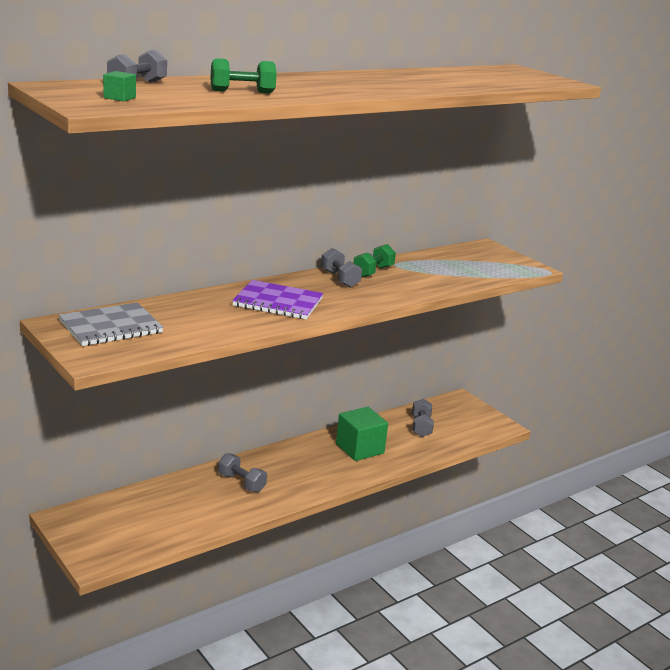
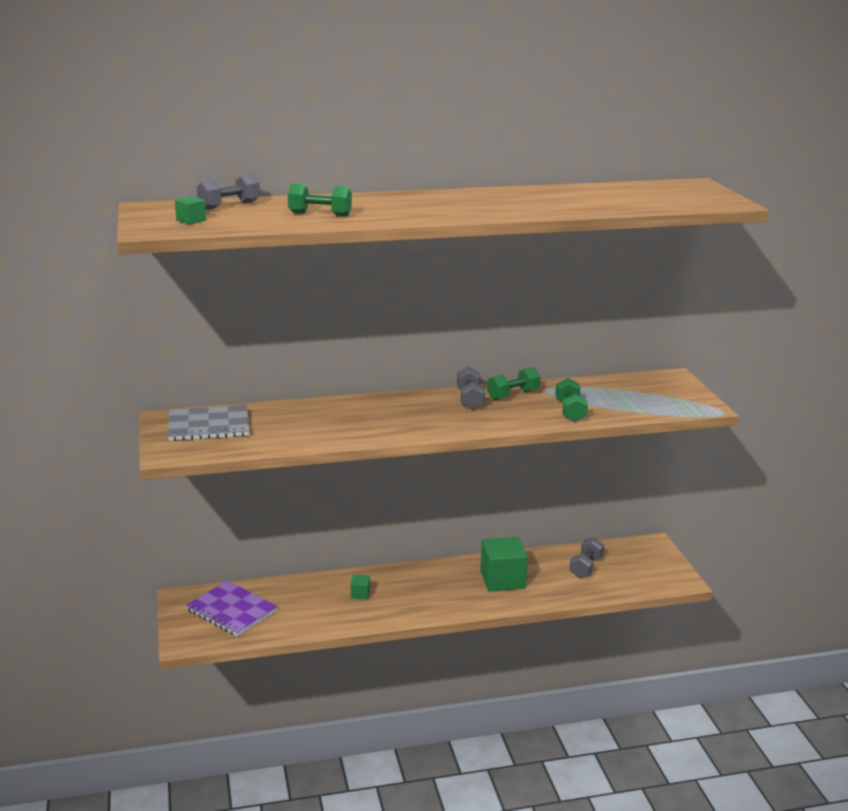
camera: 25 degrees right, 0 degrees up
(241, 483) = (360, 594): grey dumbbell -> green cube
(278, 302) = (384, 418): purple notebook -> purple notebook (231, 610)
(433, 281) = (570, 411): none -> green dumbbell

